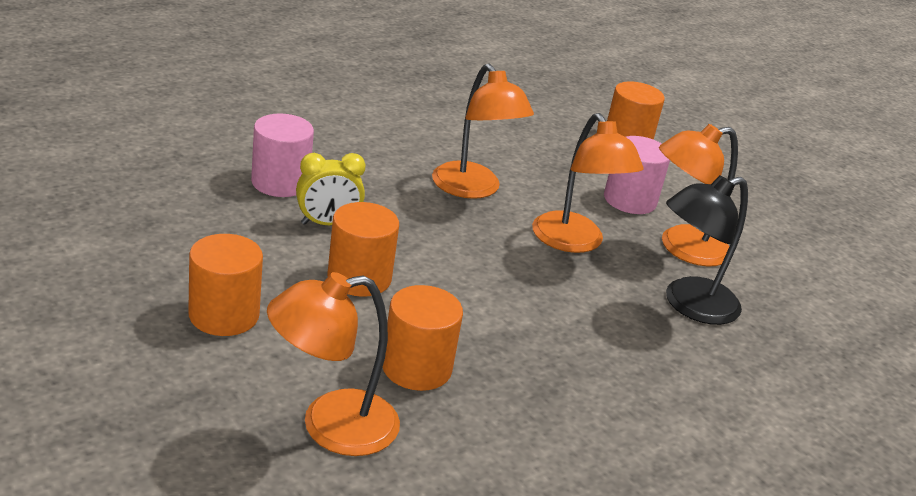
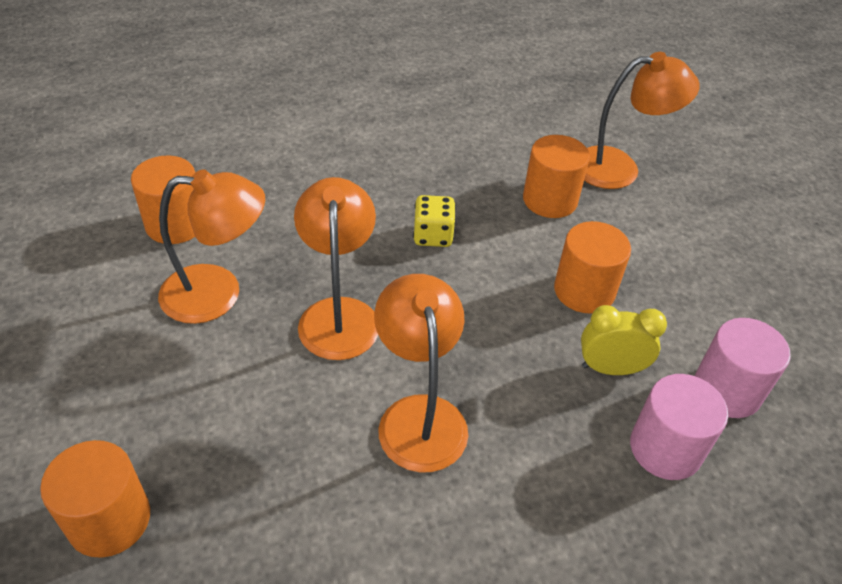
camera: 160 degrees left, 15 degrees up
(224, 315) = (705, 264): orange cylinder -> orange cylinder (175, 224)
(531, 313) = (433, 235): none -> yellow dice
(630, 200) = (218, 377): pink cylinder -> pink cylinder (727, 390)
(689, 305) = (273, 226): black lamp -> none

